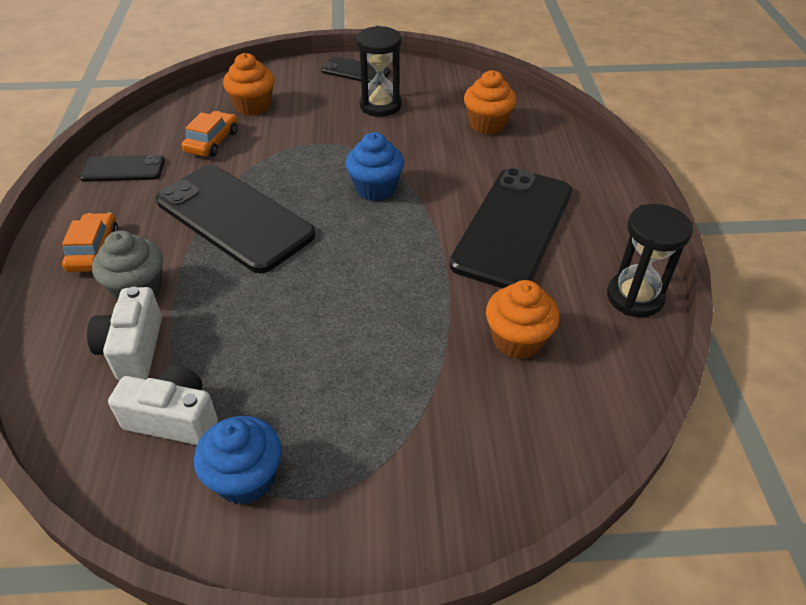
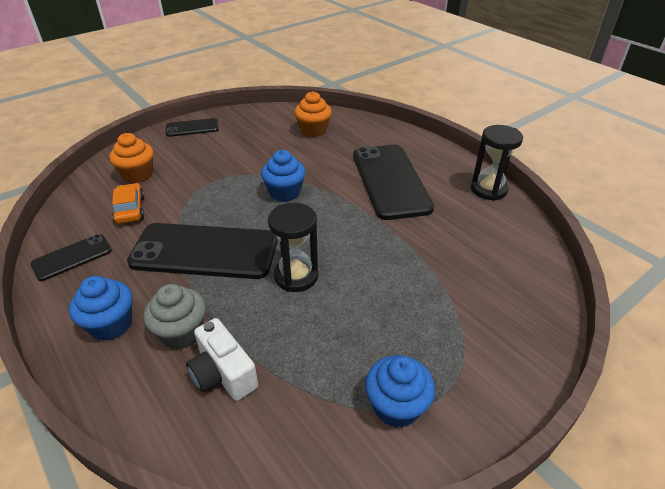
camera: 35 degrees left, 5 degrees down
(94, 250) = (111, 325): orange car -> blue cupcake
(174, 419) = (307, 401): white camera -> none
(380, 105) = (233, 143): black hourglass -> black hourglass (296, 276)
(517, 340) = (458, 239): orange cupcake -> none

